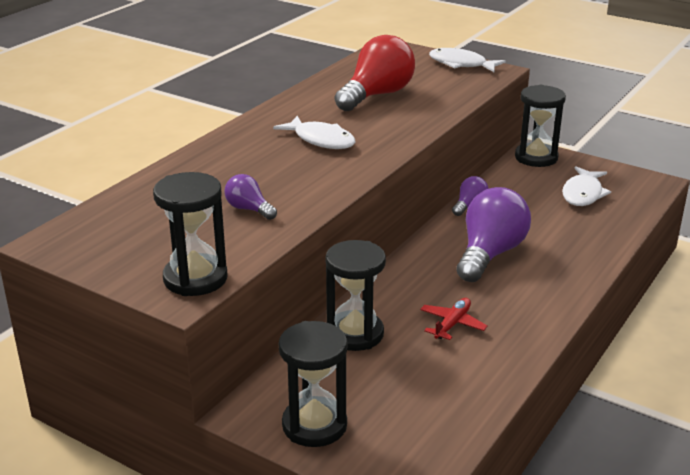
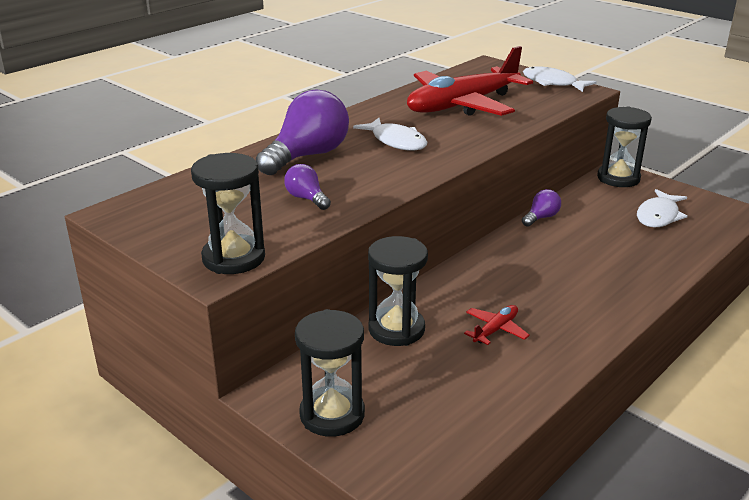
camera: 10 degrees right, 0 degrees up
(377, 95) = (462, 105): red light bulb -> red plane
(490, 254) = (550, 265): purple light bulb -> purple light bulb (307, 156)

